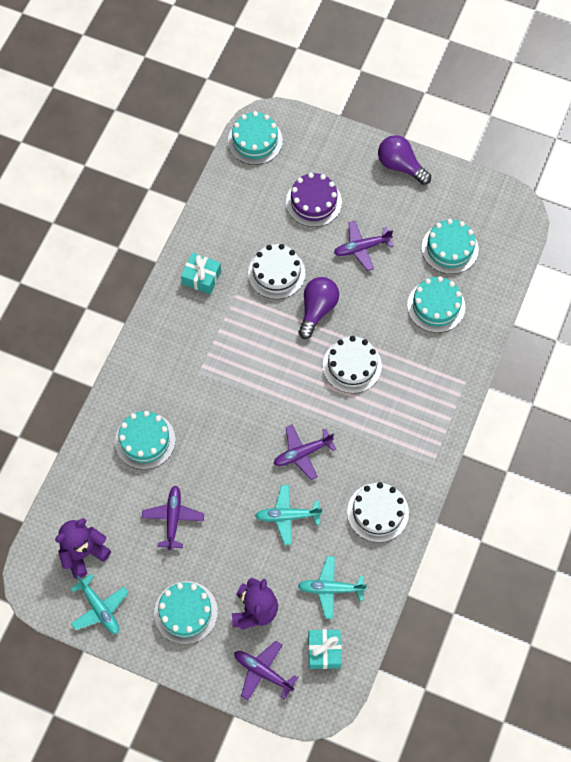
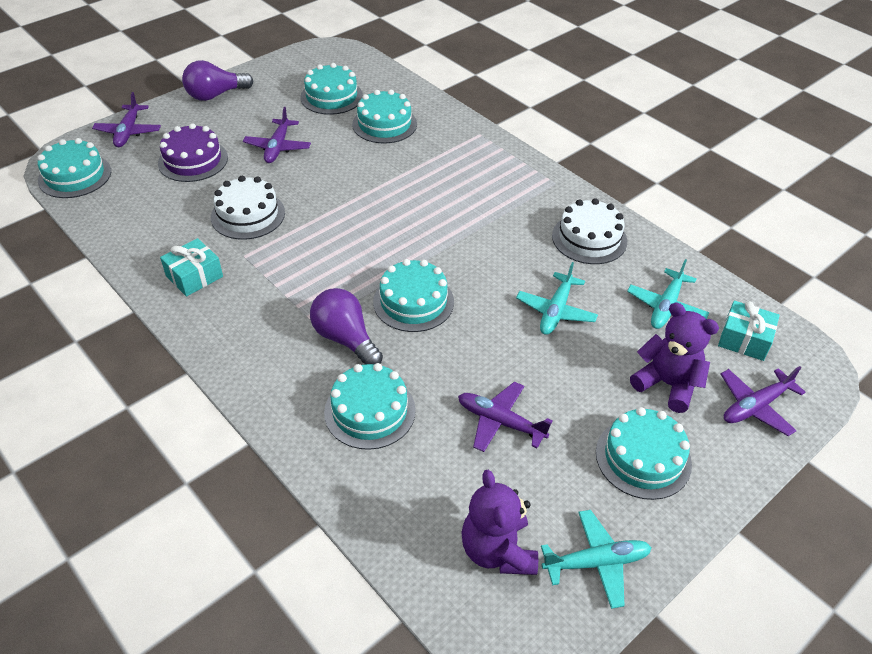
camera: 65 degrees left, 20 degrees down
(248, 422) = (413, 302): none -> turquoise cake
(302, 453) = (484, 271): purple plane -> purple plane (128, 132)
(317, 310) = (319, 200): purple light bulb -> purple light bulb (345, 339)
(352, 366) = (405, 198): white cake -> none

